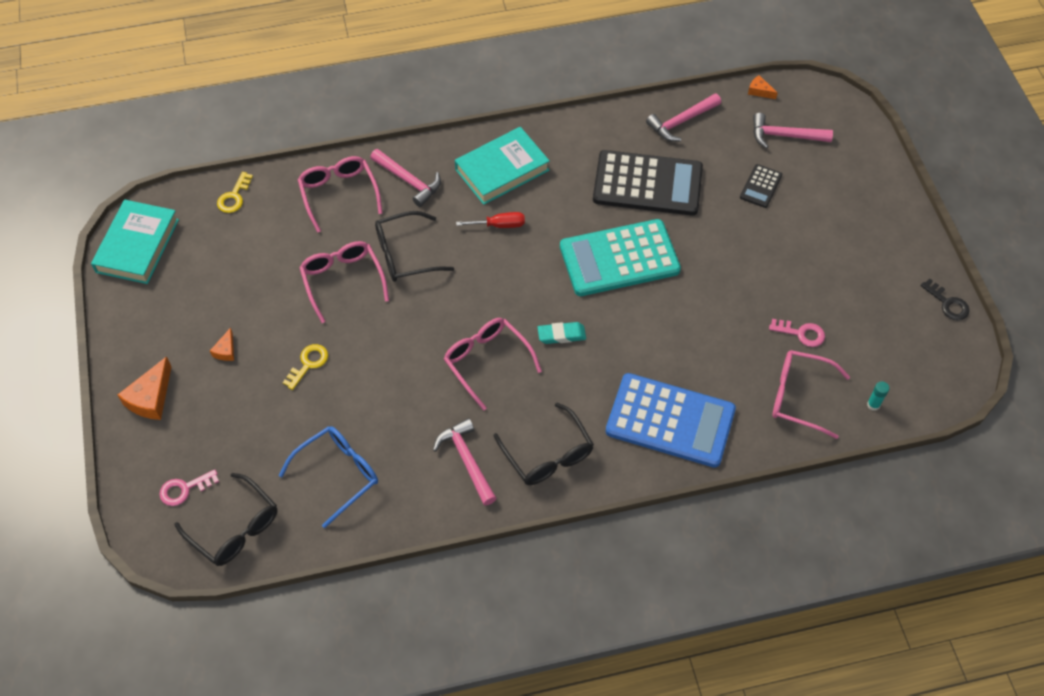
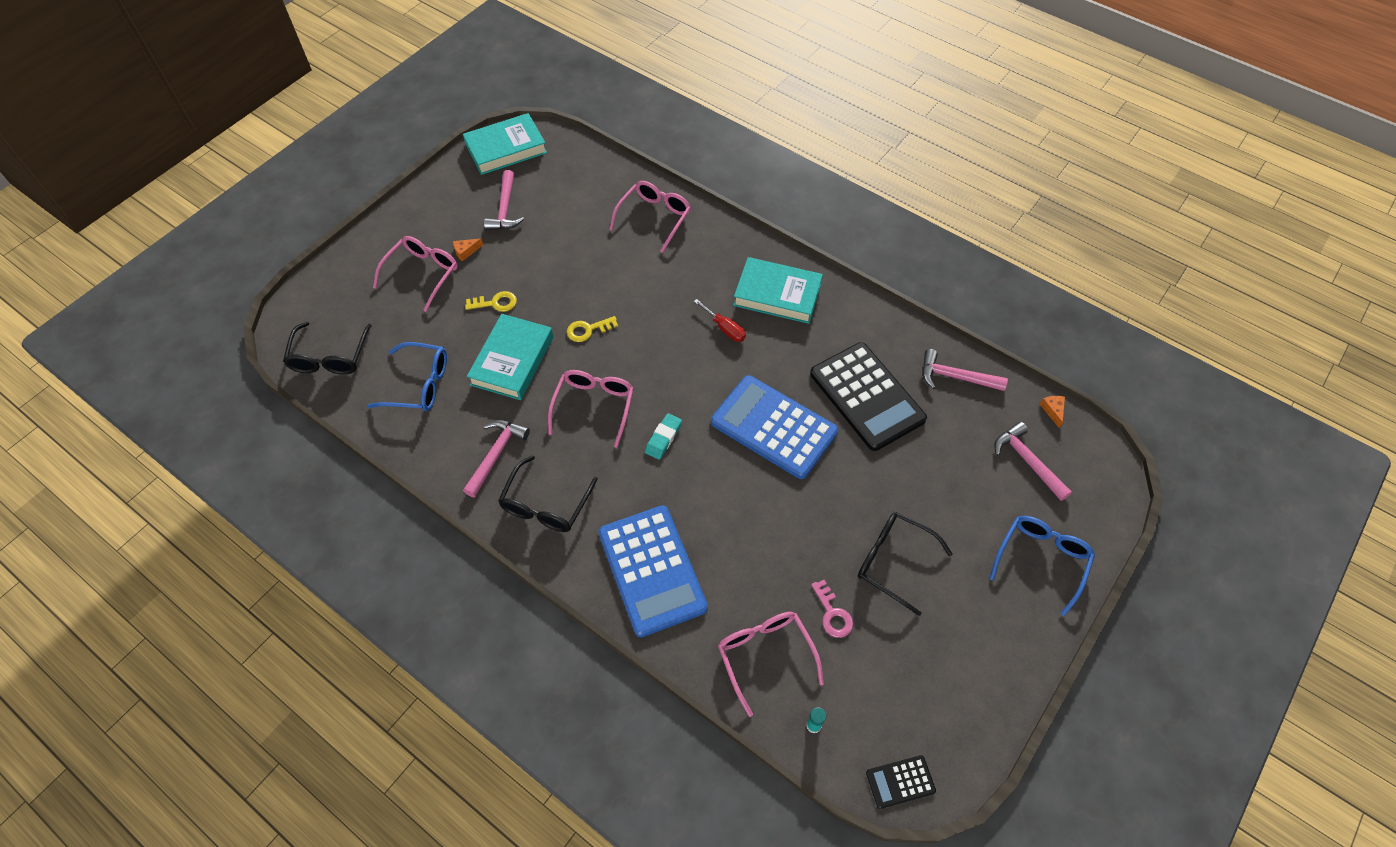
camera: 50 degrees right, 0 degrees up
(151, 398) = (394, 240): orange cheese -> none
(184, 489) = (338, 308): pink key -> none
(234, 197) = (594, 166): yellow key -> yellow key (588, 330)
(342, 280) = (583, 272): pink glasses -> pink glasses (422, 274)
(383, 390) = (512, 360): none -> turquoise book
(405, 254) = (641, 291): black glasses -> black glasses (893, 562)
(408, 181) = (707, 248): pink hammer -> pink hammer (505, 209)
(561, 335) = (663, 438): turquoise eraser -> turquoise eraser turned 75 degrees clockwise
(619, 258) = (774, 427): turquoise calculator -> blue calculator
(760, 186) = (953, 479): black calculator -> black calculator (900, 781)
(863, 187) = (1041, 560): none -> blue glasses
(947, 303) = (988, 720): black key -> none

